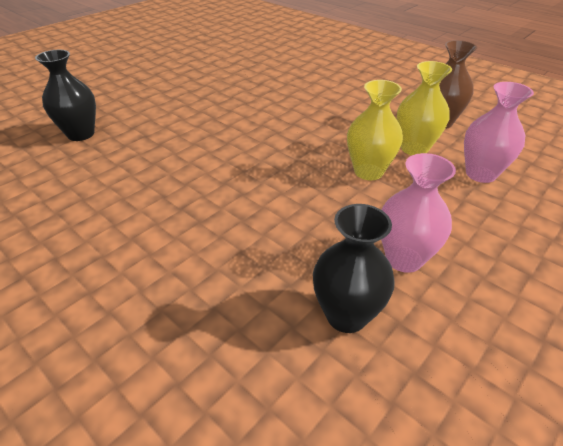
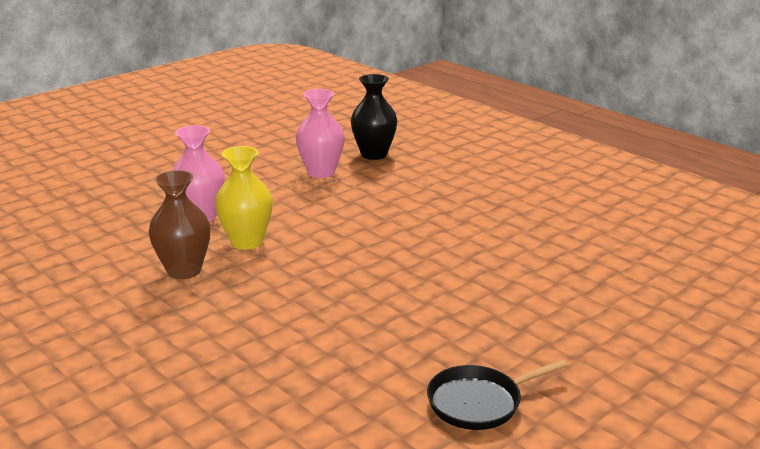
camera: 175 degrees left, 15 degrees down
(81, 134) = (662, 276): black vase -> none
(234, 68) = (479, 402): none -> black pan
(368, 171) = (313, 223): yellow vase -> none

